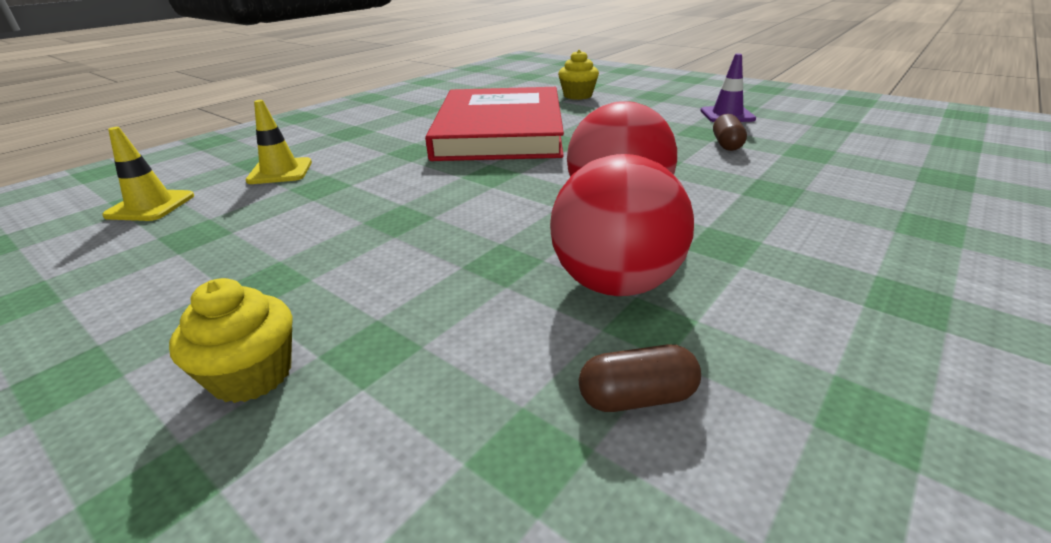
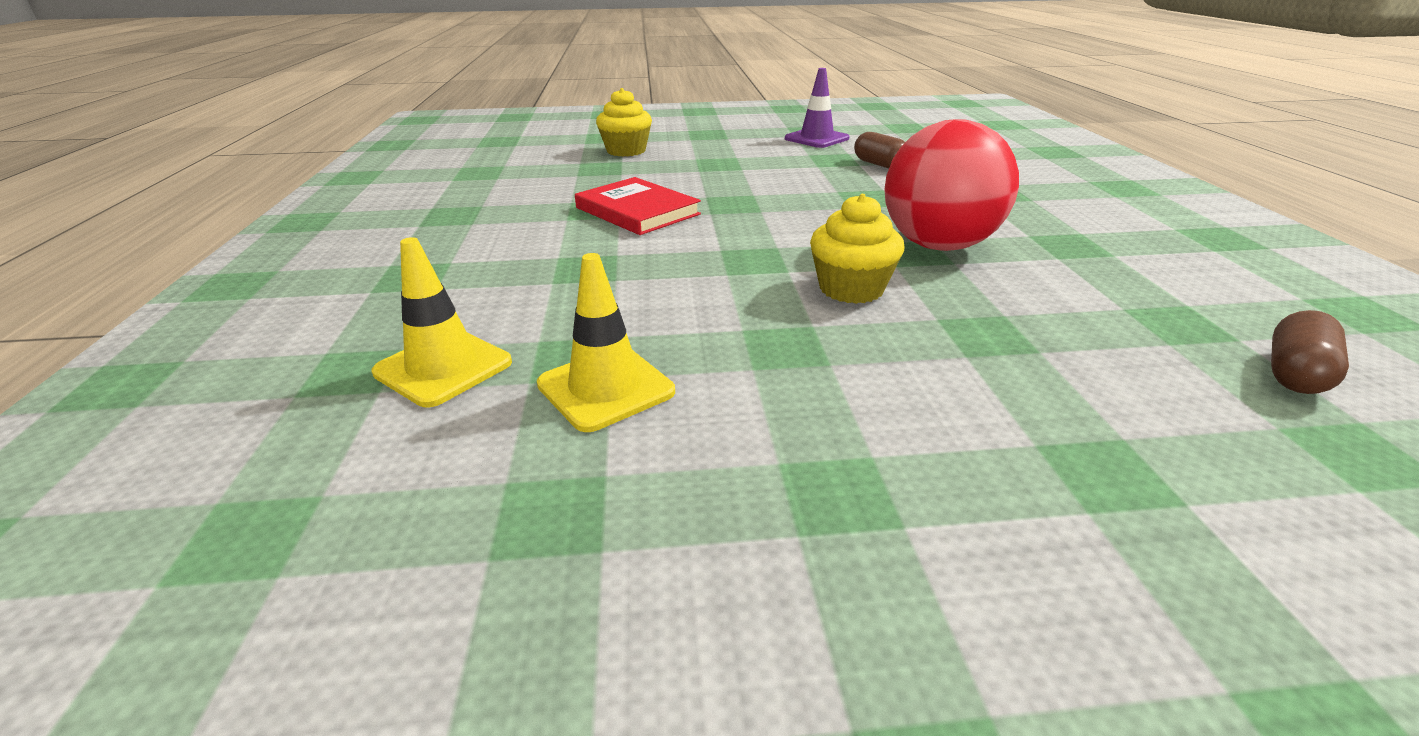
camera: 45 degrees left, 0 degrees up
(150, 206) = (312, 531): yellow traffic cone -> yellow traffic cone (605, 388)
(252, 375) = (1098, 577): yellow cupcake -> yellow cupcake (851, 289)
(500, 131) = (637, 211): red book -> red book, size x0.45
(615, 283) = (1093, 306): red ball -> none

